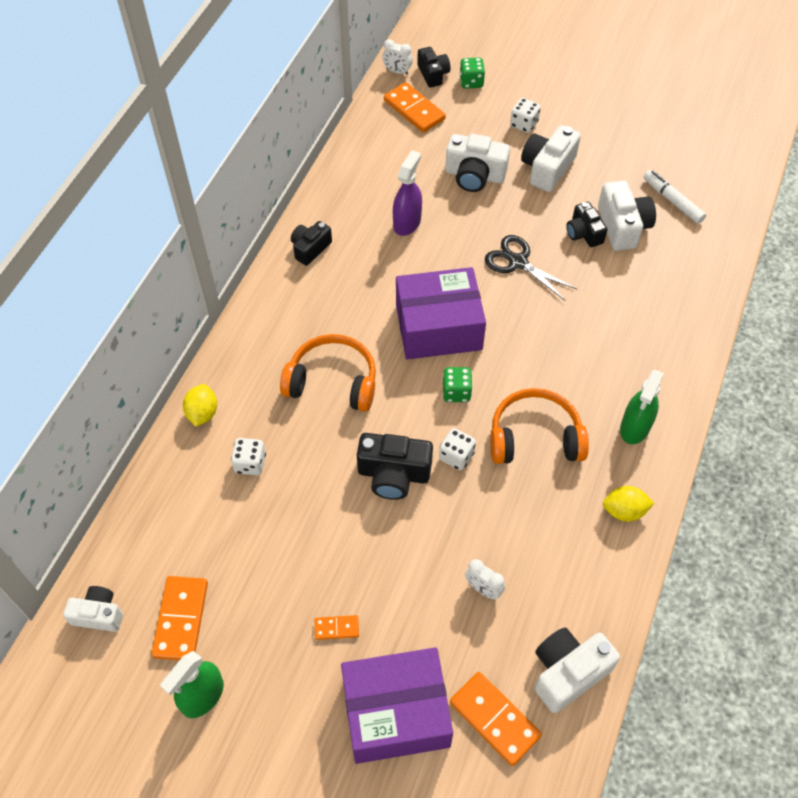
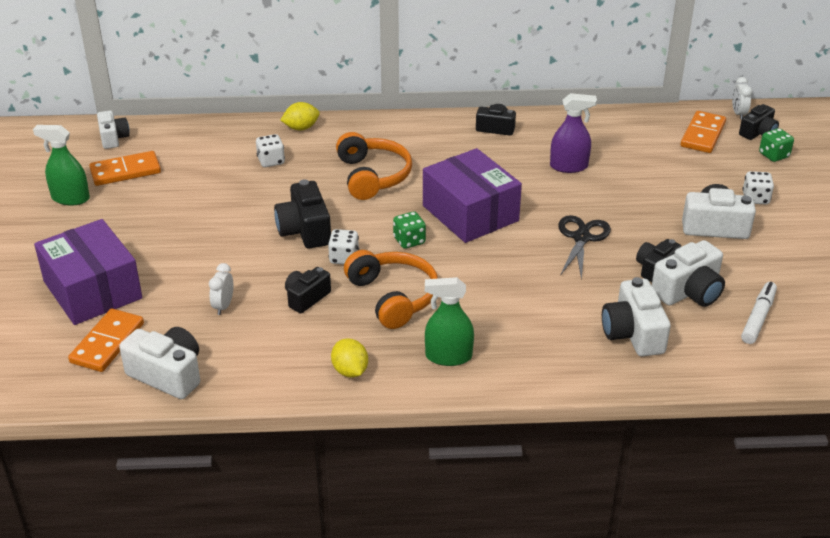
camera: 65 degrees right, 20 degrees down
(336, 628) = (151, 241): orange domino -> none
(474, 175) = (660, 187): white camera -> white camera (633, 333)
(503, 510) = (306, 298): none -> black camera

